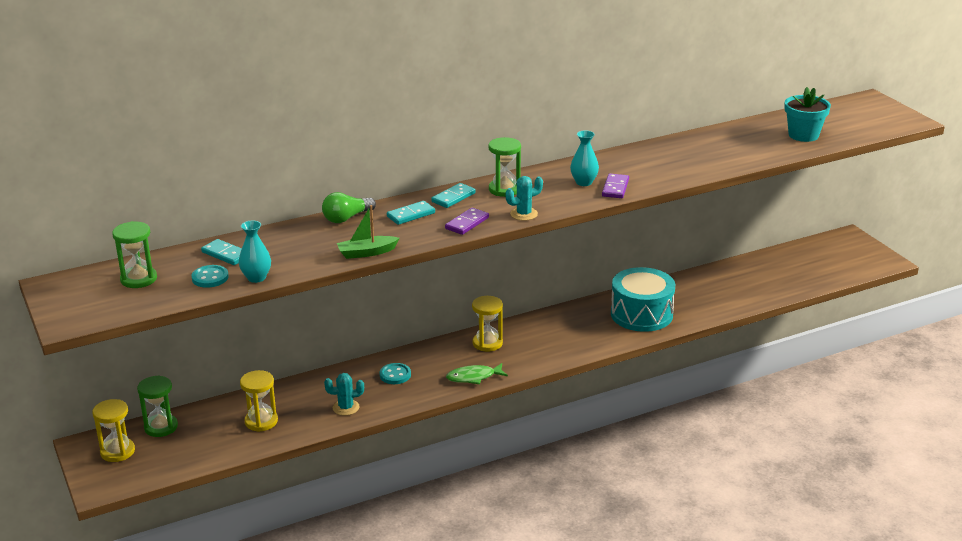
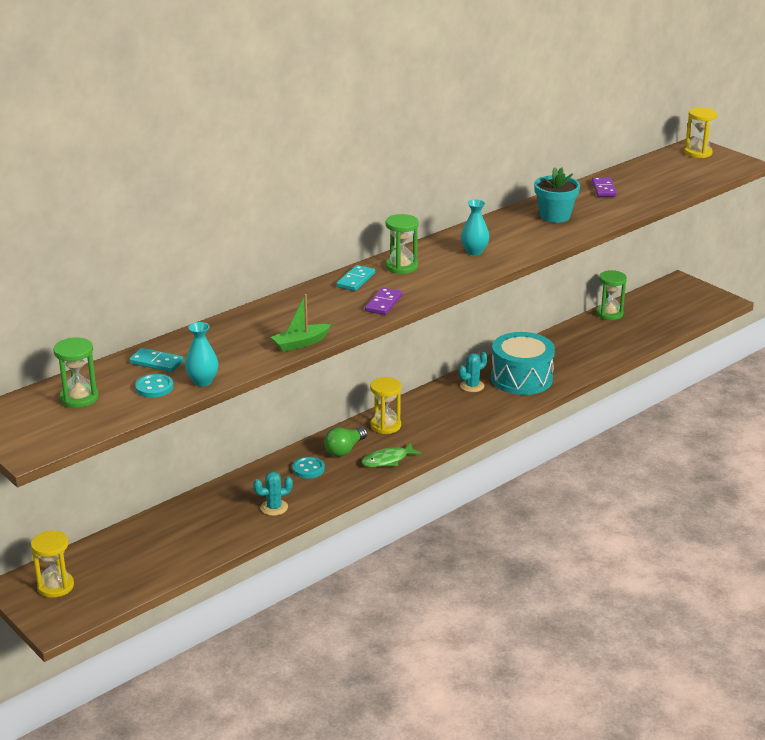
camera: 15 degrees left, 0 degrees up
(161, 427) = (90, 555): green hourglass -> green hourglass (609, 314)
(261, 421) = (193, 534): yellow hourglass -> yellow hourglass (698, 153)
(346, 218) = (260, 312): green light bulb -> green light bulb (344, 450)
(411, 215) = (323, 301): turquoise domino -> none
(524, 214) = (434, 288): turquoise cactus -> turquoise cactus (472, 386)
(615, 188) = (507, 254): purple domino -> purple domino (603, 189)
(803, 135) = (654, 186): turquoise flower pot -> turquoise flower pot (555, 216)

